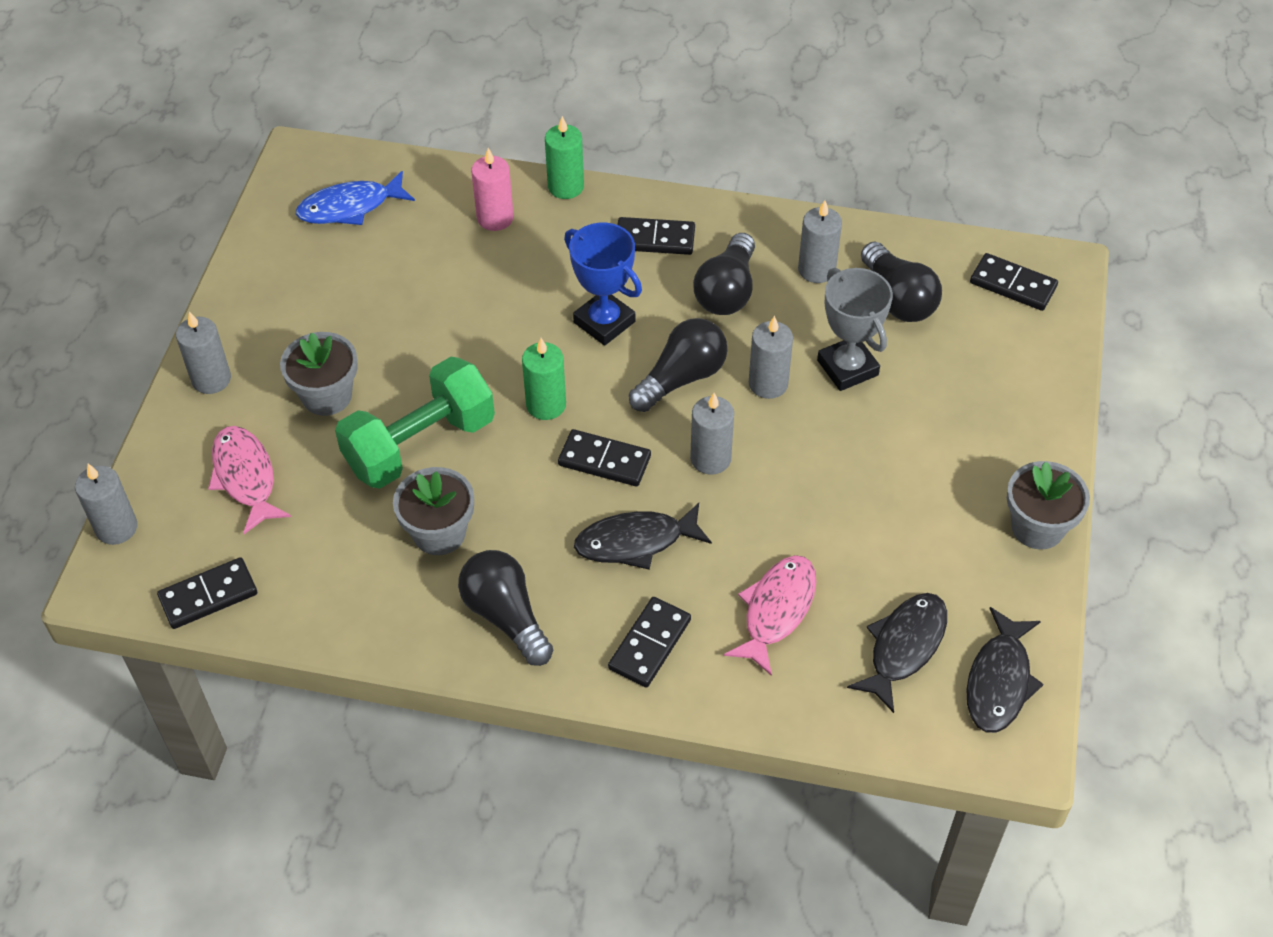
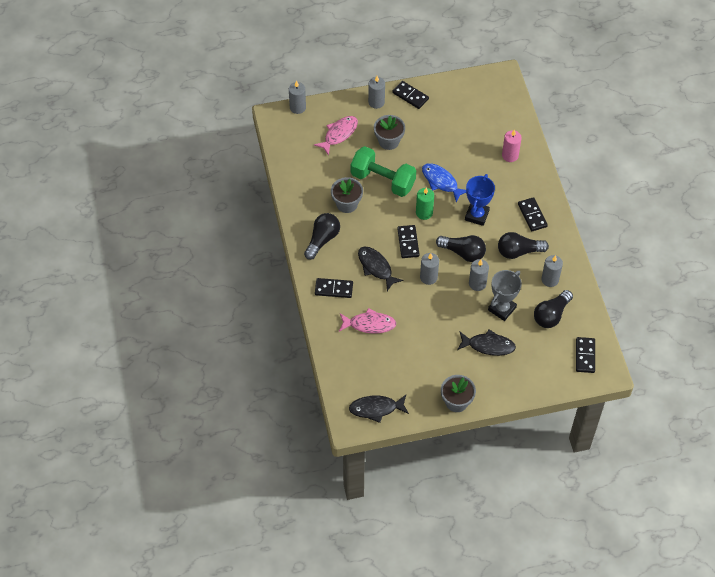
camera: 65 degrees right, 5 degrees up
(208, 595) = (285, 148): black domino -> black domino (410, 96)
(350, 207) = (486, 105): blue fish -> blue fish (441, 182)
(566, 187) = (542, 172): green candle -> none
(904, 647) = (375, 372): black fish -> black fish (488, 345)

